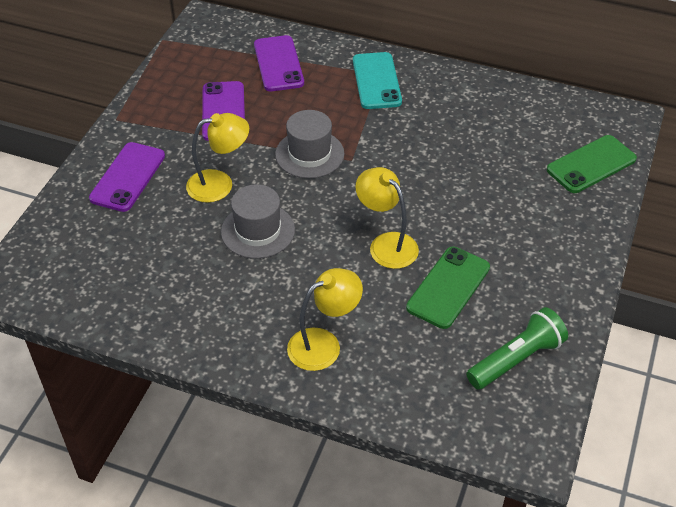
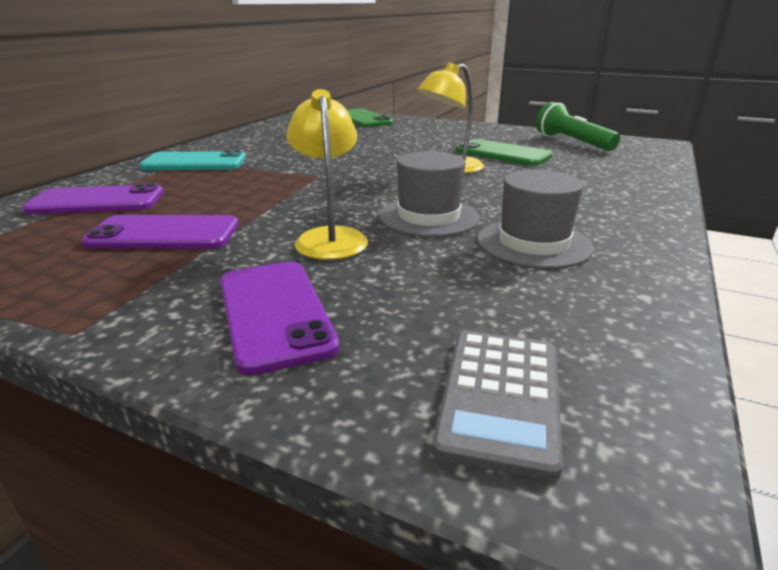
camera: 85 degrees left, 20 degrees down
(57, 255) = (500, 398): none -> grey calculator
(128, 177) = (274, 313): purple phone -> purple phone turned 45 degrees clockwise
(309, 154) = (297, 191): grey hat -> grey hat (533, 243)
(324, 344) = (598, 192): yellow lamp -> none

